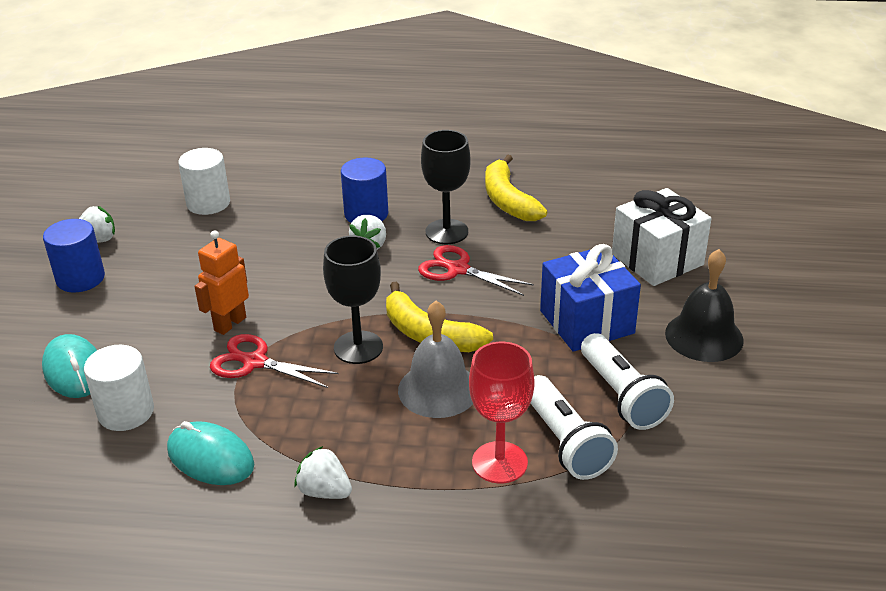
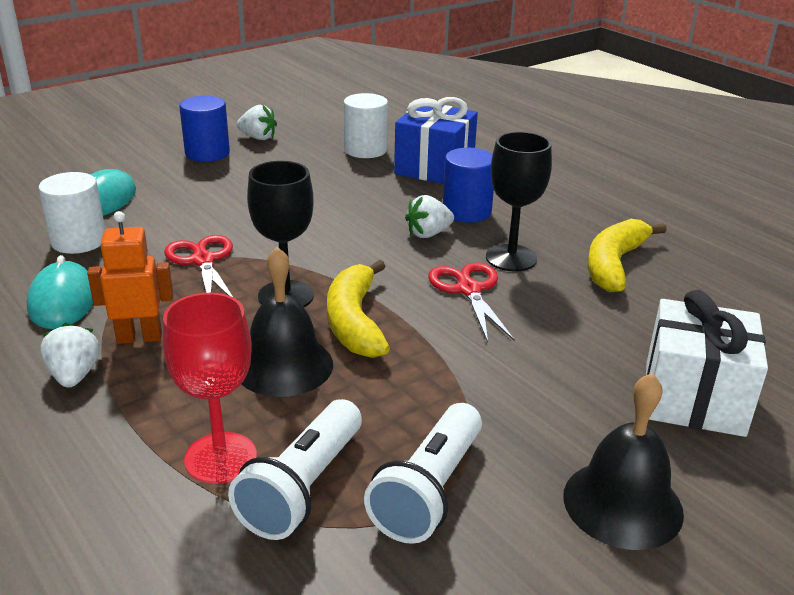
camera: 45 degrees right, 5 degrees down
(230, 324) = (235, 228): orange robot -> orange robot (139, 337)
(438, 389) = (284, 365): grey bell -> black bell
(586, 322) = (513, 403): blue gift -> blue gift (434, 168)

